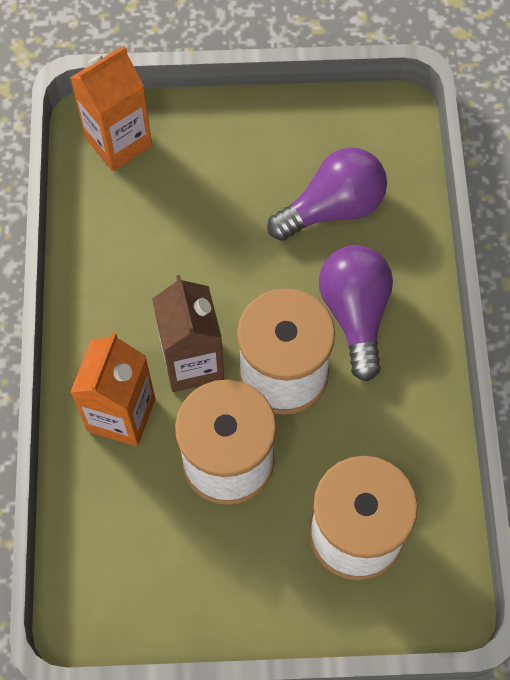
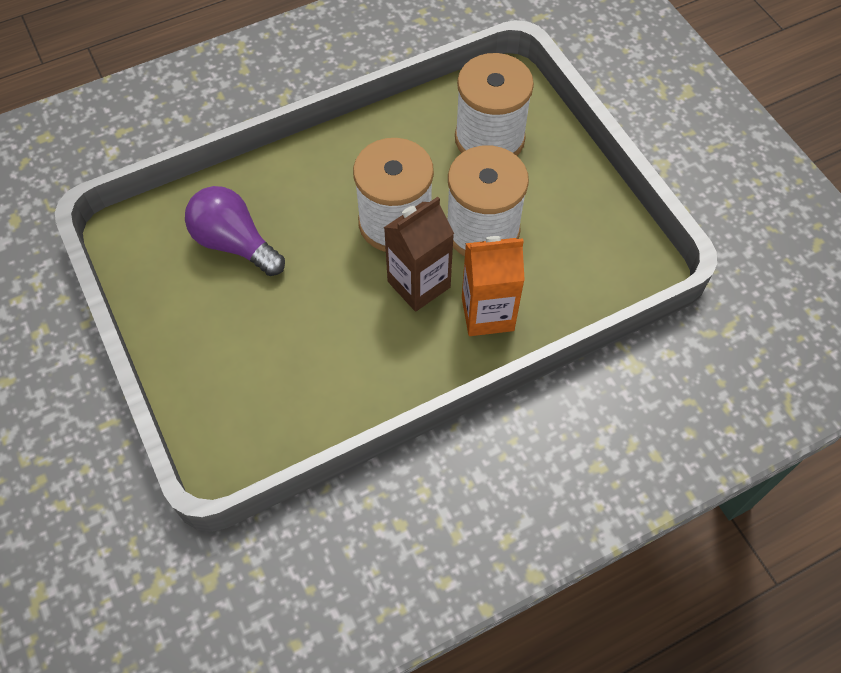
camera: 115 degrees left, 5 degrees down
(118, 142) = (235, 433): orange carton -> none
(355, 314) = (323, 196): purple light bulb -> none

